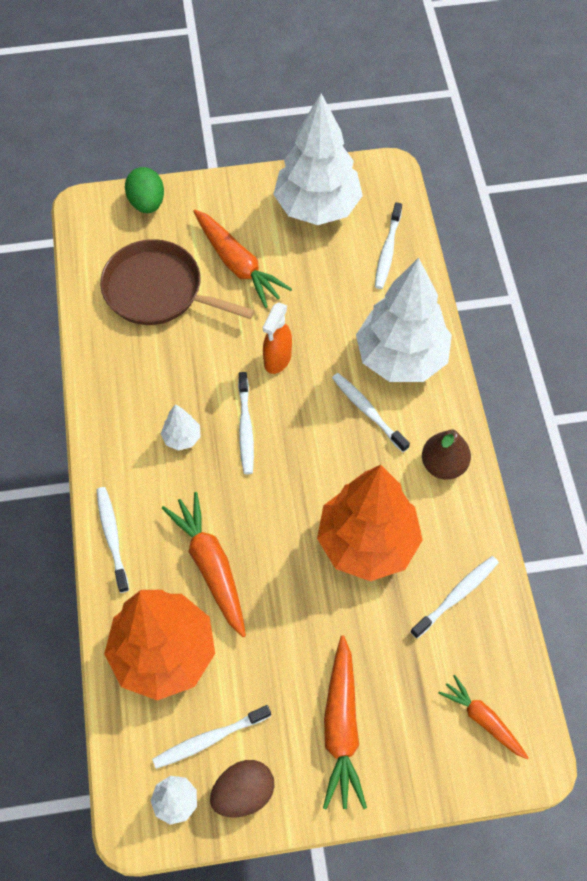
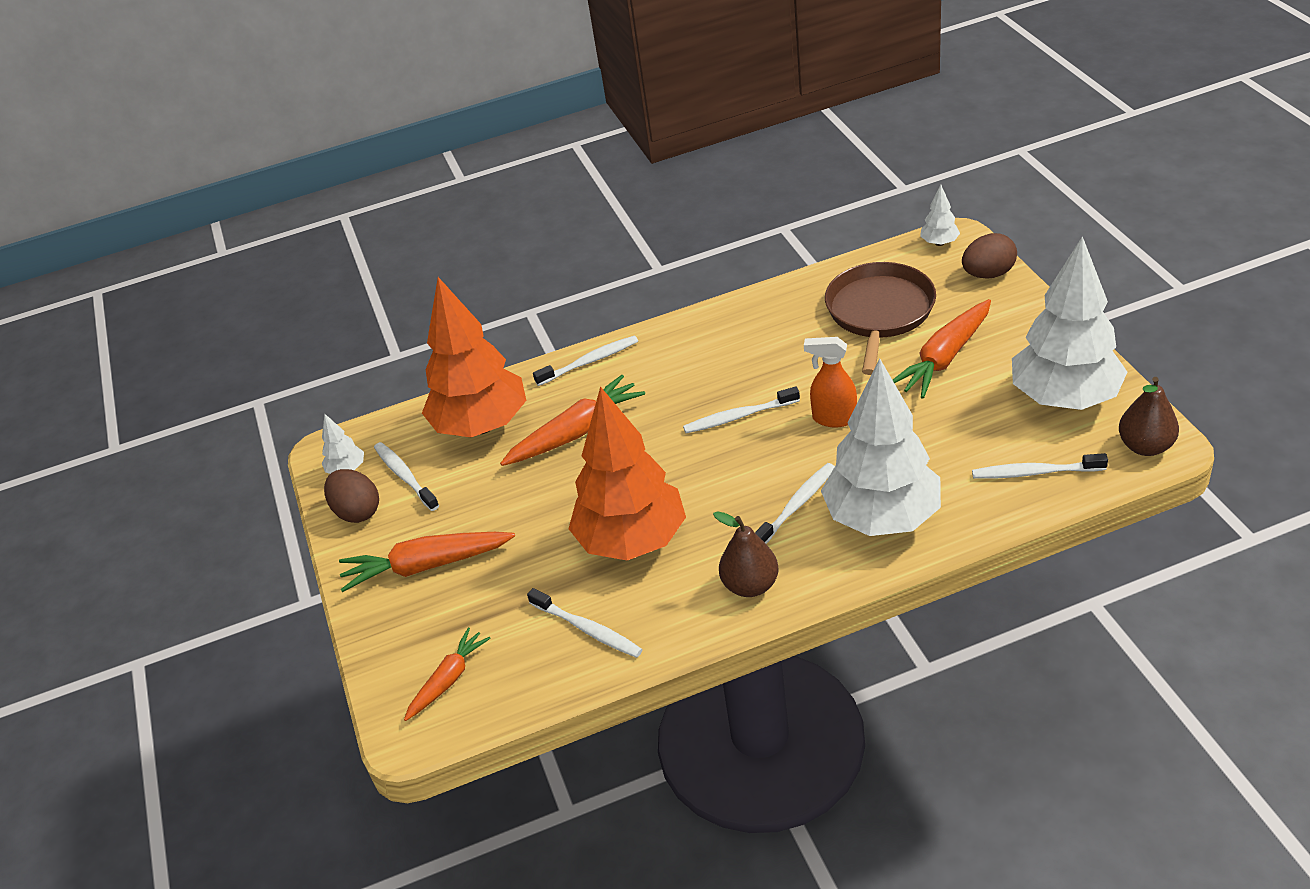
camera: 85 degrees right, 20 degrees down
(147, 203) = (988, 274): green egg -> brown egg
(182, 438) = (710, 376): white tree -> white tree (939, 243)
(385, 181) = (1145, 446): none -> brown pear

